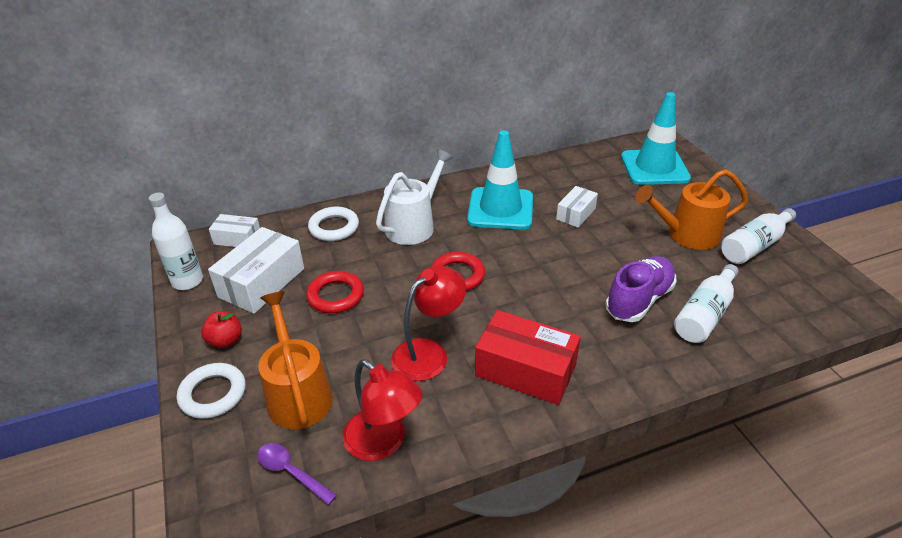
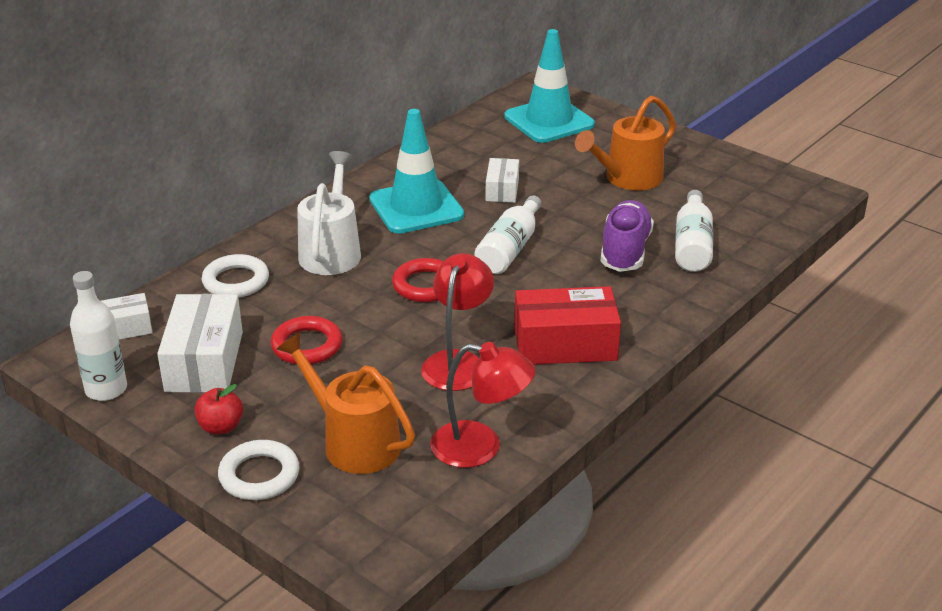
camera: 30 degrees left, 5 degrees down
(291, 472) = (411, 502): purple spoon -> none
(754, 246) = (697, 171): white bottle -> white bottle (509, 249)

